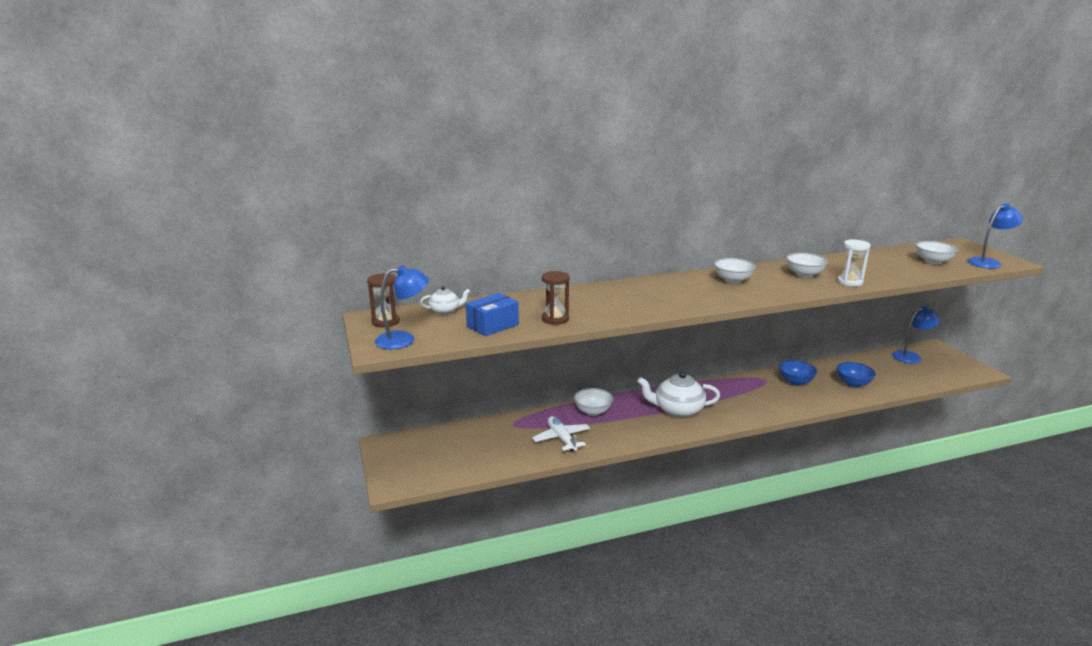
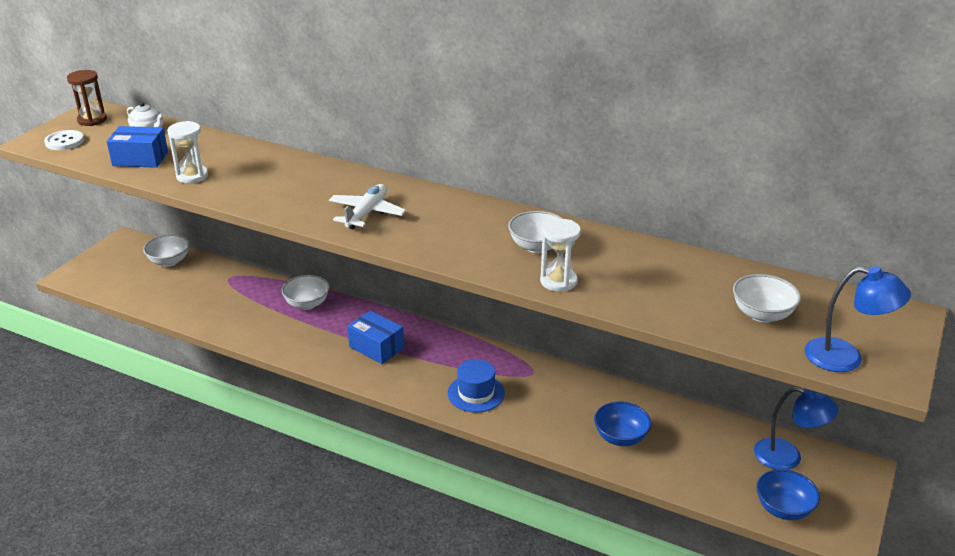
camera: 45 degrees right, 10 degrees up
(403, 339) = (64, 141): blue lamp -> white button
(555, 319) = (192, 176): brown hourglass -> white hourglass
(561, 439) = (235, 312): white plane -> white plane (366, 213)
(677, 410) = (376, 347): white teapot -> blue box
(732, 280) = (442, 215): white bowl -> white bowl (169, 261)
(765, 401) = (476, 393): none -> blue hat
(795, 382) = (559, 394): blue bowl -> blue bowl (783, 509)

